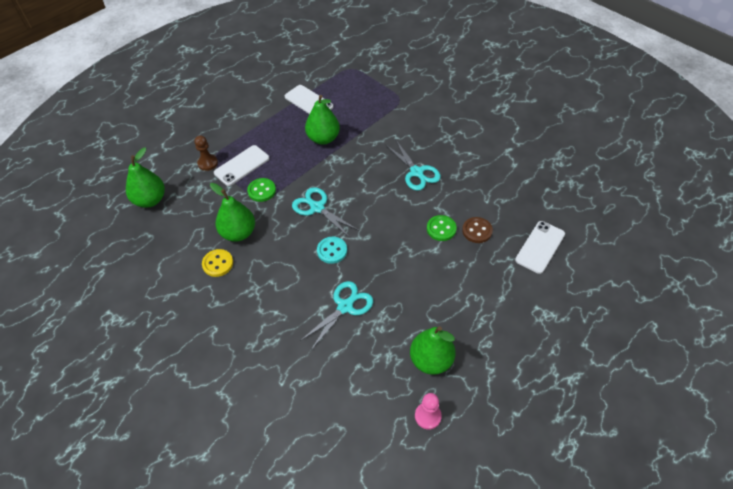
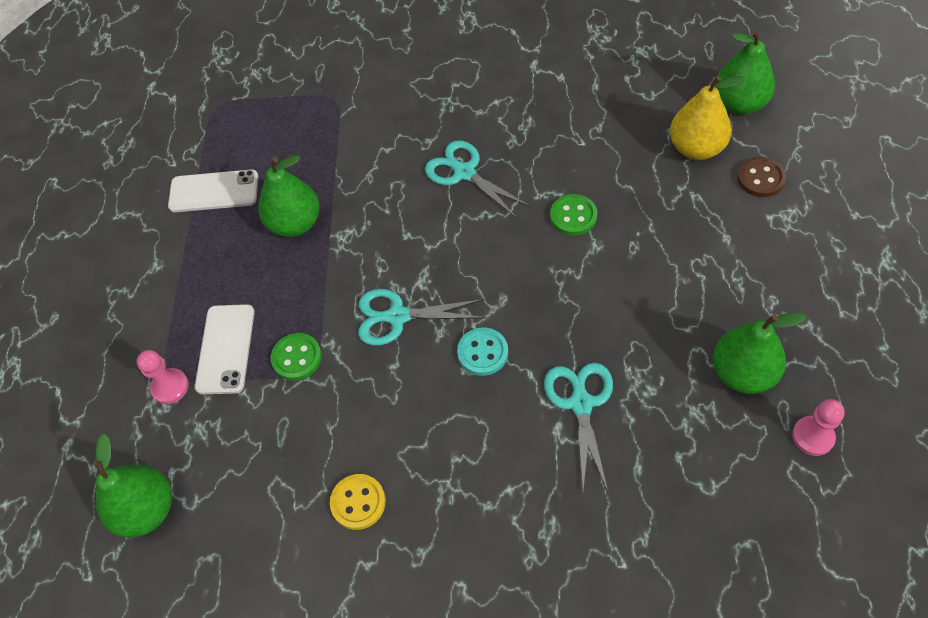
camera: 40 degrees left, 5 degrees up
(207, 163) = (170, 387): brown pawn -> pink pawn
(238, 233) = (335, 438): green pear -> green pear (739, 104)
(416, 172) = (464, 173): turquoise scissors -> turquoise scissors turned 150 degrees counterclockwise
(477, 231) = (613, 185): brown button -> brown button (760, 178)
(540, 247) = (696, 148): white phone -> yellow pear

